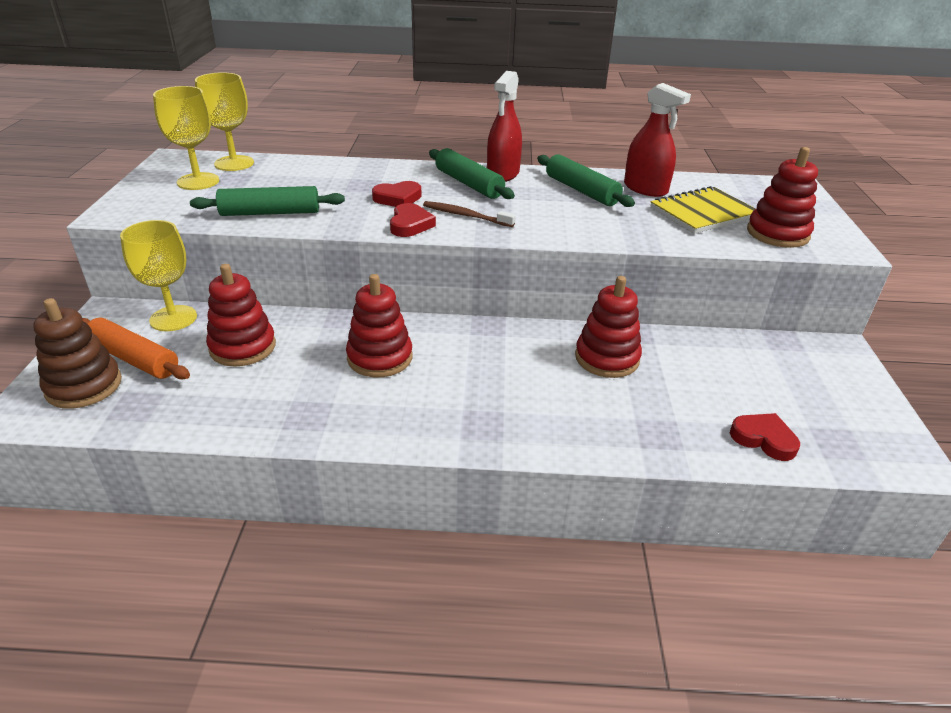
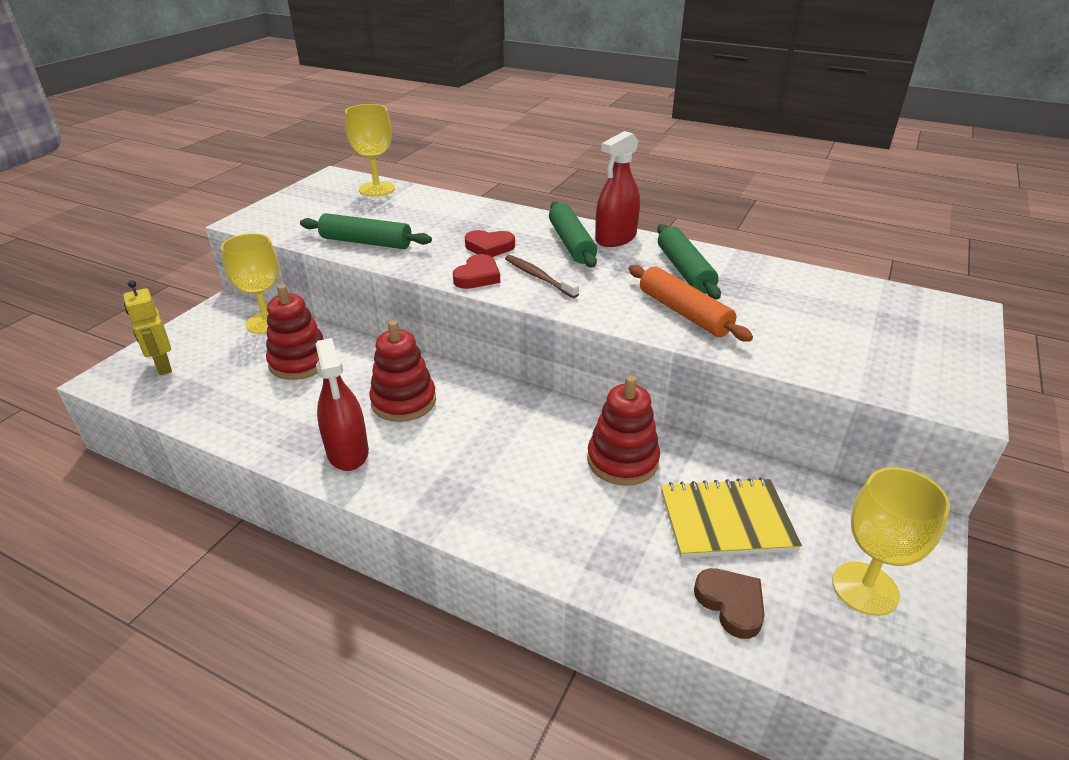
camera: 25 degrees right, 0 degrees up
(84, 386) = (163, 366): brown stacking toy -> yellow robot
(134, 358) = (214, 352): orange rolling pin -> orange rolling pin (684, 312)
(198, 181) = (334, 202): yellow goblet -> yellow goblet (865, 588)
(645, 189) = (761, 281): red spray bottle -> red spray bottle (347, 452)
(703, 213) = (806, 322): yellow notebook -> yellow notebook (726, 520)
(763, 439) = (731, 604): red heart -> brown heart
(777, 234) = (880, 366): red stacking toy -> none

